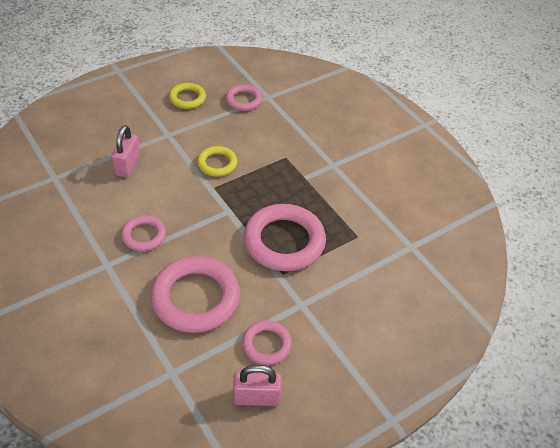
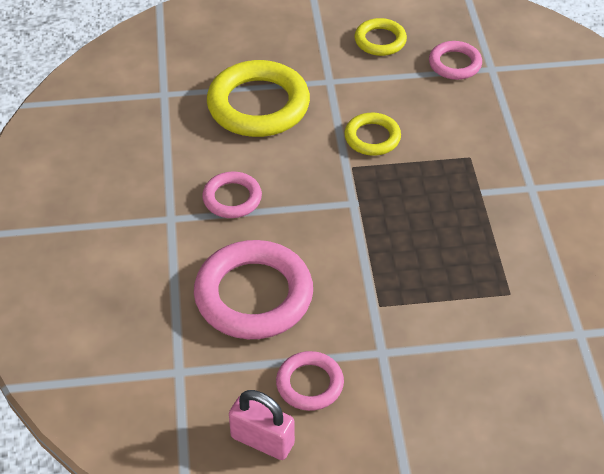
camera: 30 degrees right, 0 degrees up
(128, 165) = (258, 105): pink padlock -> yellow ring
(284, 241) = (404, 265): pink ring -> none

